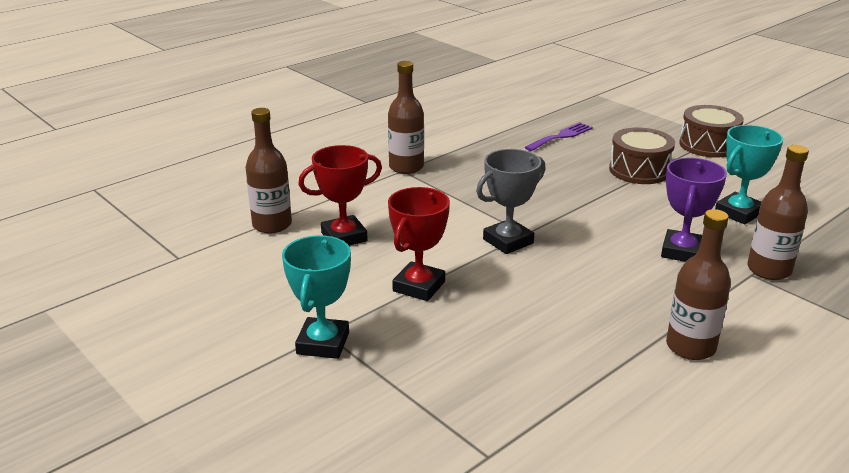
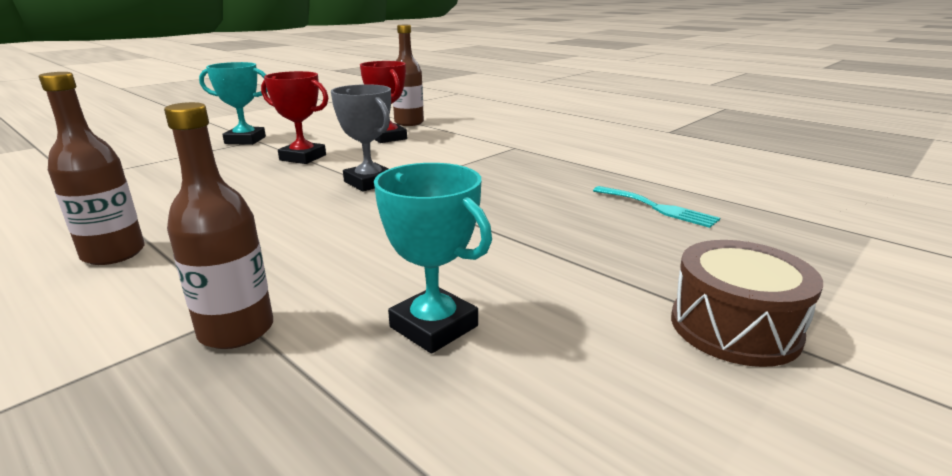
camera: 85 degrees right, 5 degrees down
(406, 167) = (522, 148): brown bottle -> none
(561, 136) = (657, 208): purple fork -> turquoise fork
(639, 170) = (571, 253): brown drum -> none
(682, 251) = (318, 265): purple trophy -> none

